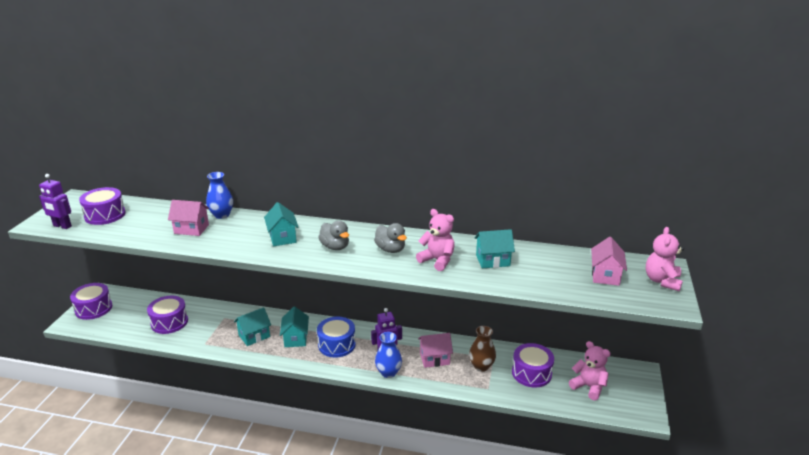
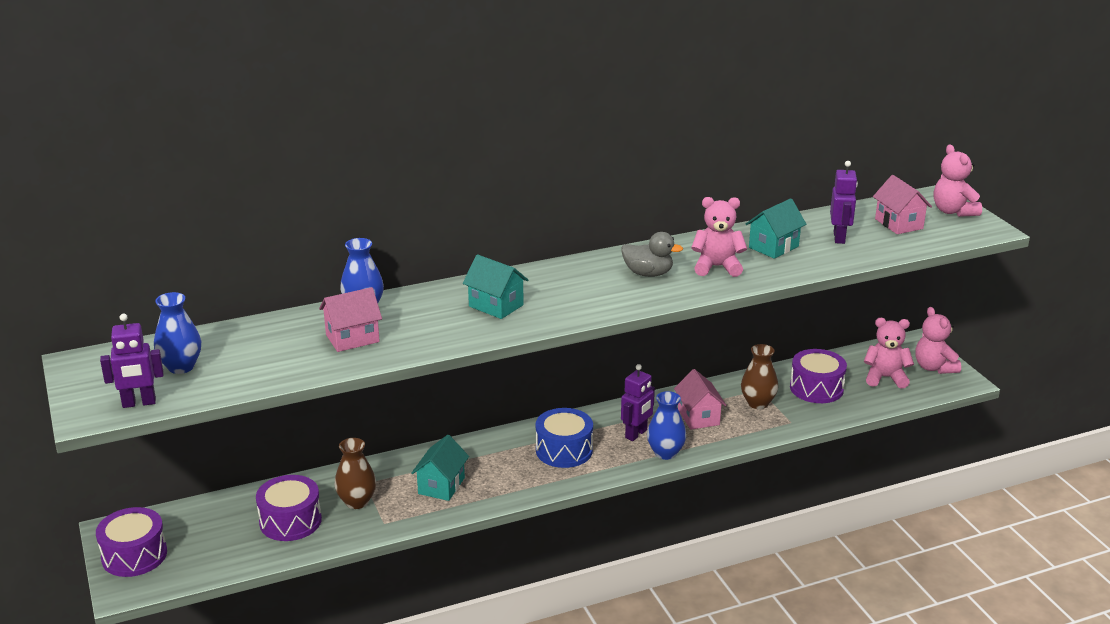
camera: 35 degrees left, 0 degrees up
(105, 215) = (181, 367): purple drum -> blue vase
(208, 326) = (357, 502): none -> brown vase
(295, 338) = (501, 465): turquoise house -> none
(335, 247) = (579, 293): grey duck -> none
(434, 359) = (698, 417): pink house -> pink house turned 60 degrees counterclockwise
(547, 270) = (839, 238): none -> purple robot
(634, 395) = (934, 367): none -> pink teddy bear

